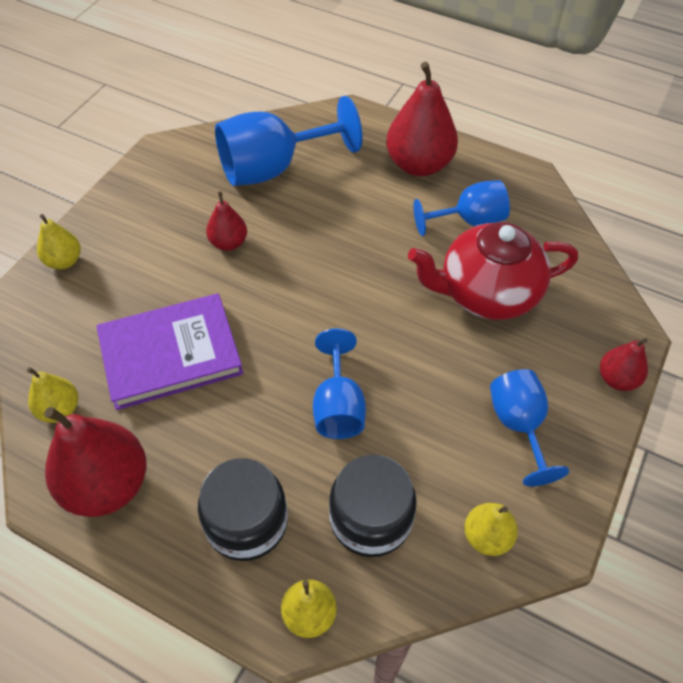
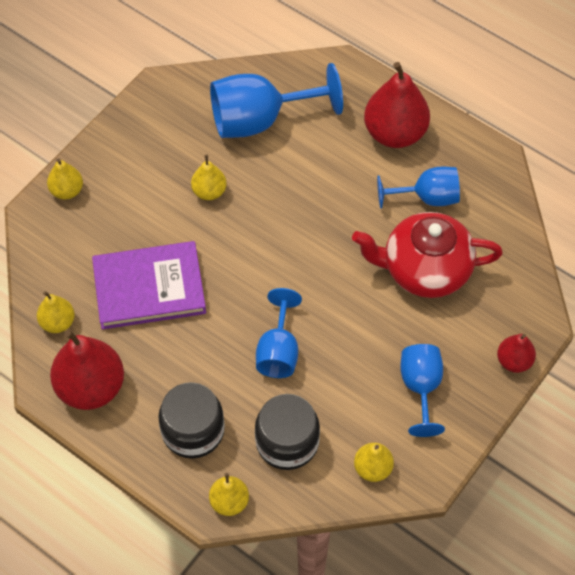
camera: 10 degrees right, 5 degrees up
(228, 243) = (209, 191): red pear -> yellow pear

